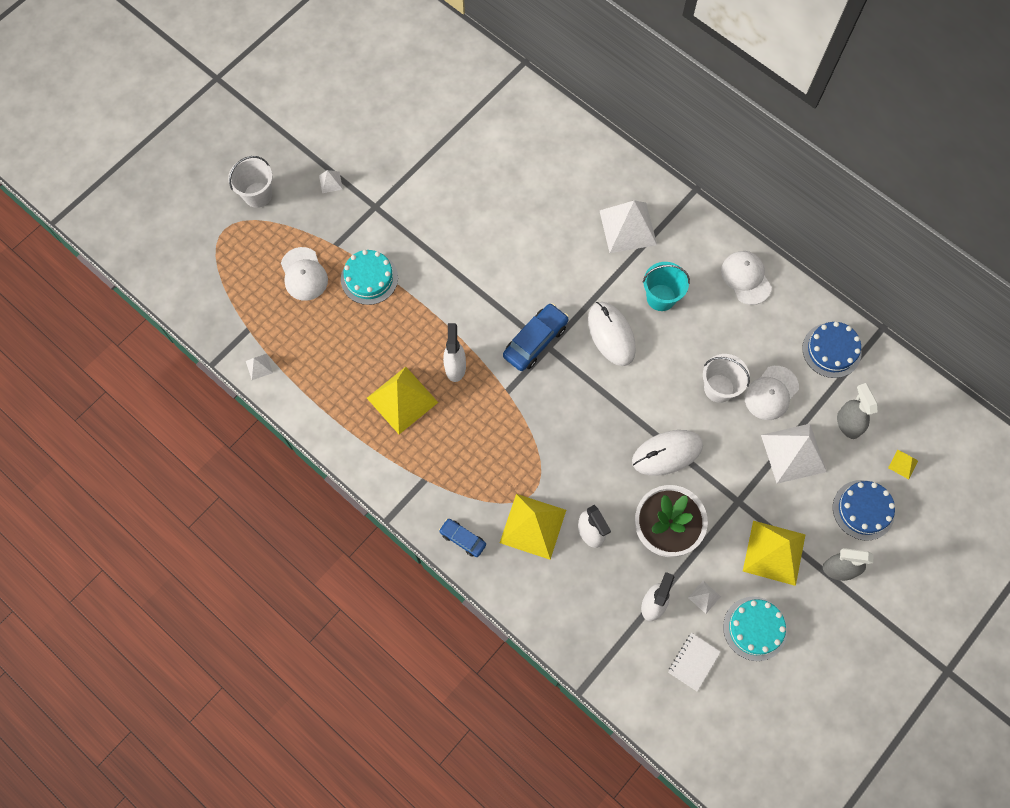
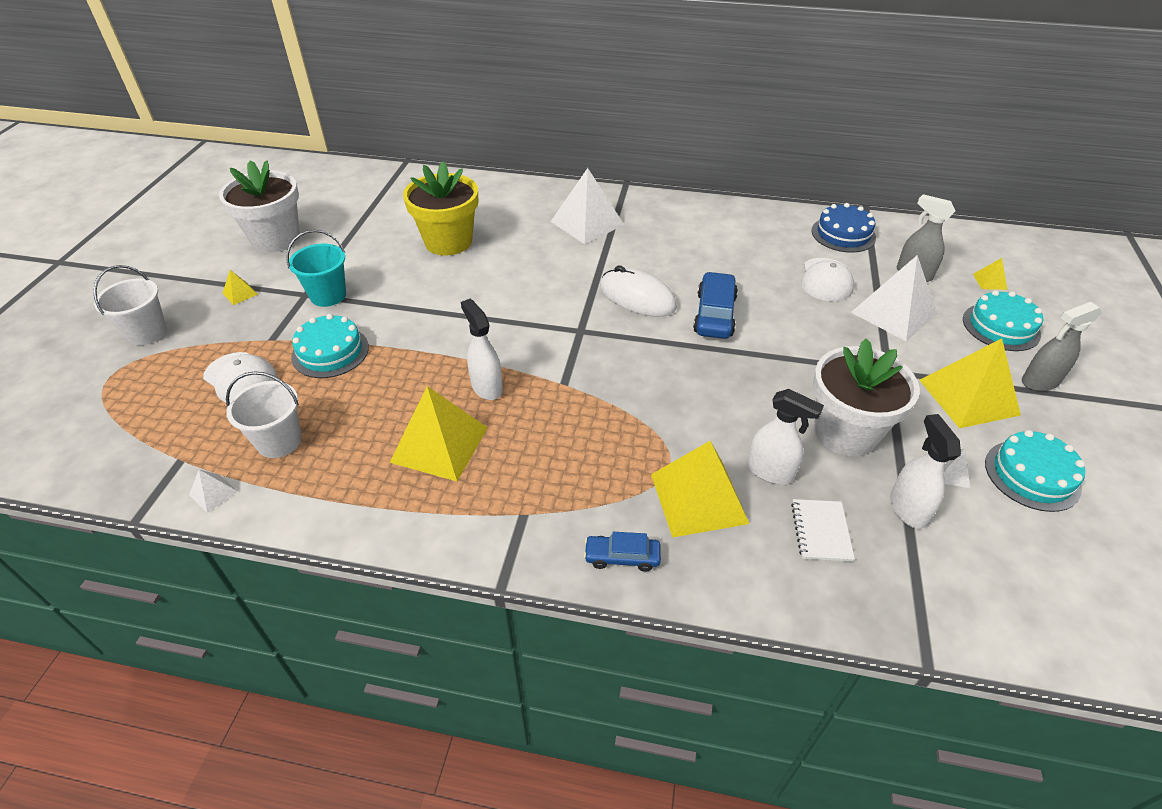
camera: 30 degrees left, 25 degrees down
(330, 182) = (240, 293): white pyramid -> yellow pyramid
(377, 126) = (276, 239): none -> white flower pot
(505, 196) = (448, 242): none -> yellow flower pot
(535, 341) = (562, 331): blue car -> blue car (714, 314)
(661, 297) = (660, 255): turquoise bucket -> turquoise bucket (328, 295)
(667, 453) = (780, 363): white mouse -> none
(693, 662) = (1013, 546): white notebook -> white notebook (821, 531)
(719, 388) = (777, 295): white bucket -> white bucket (279, 441)
(746, 278) = (723, 218): white cap -> none
(863, 510) = (1001, 326): blue cake -> turquoise cake

